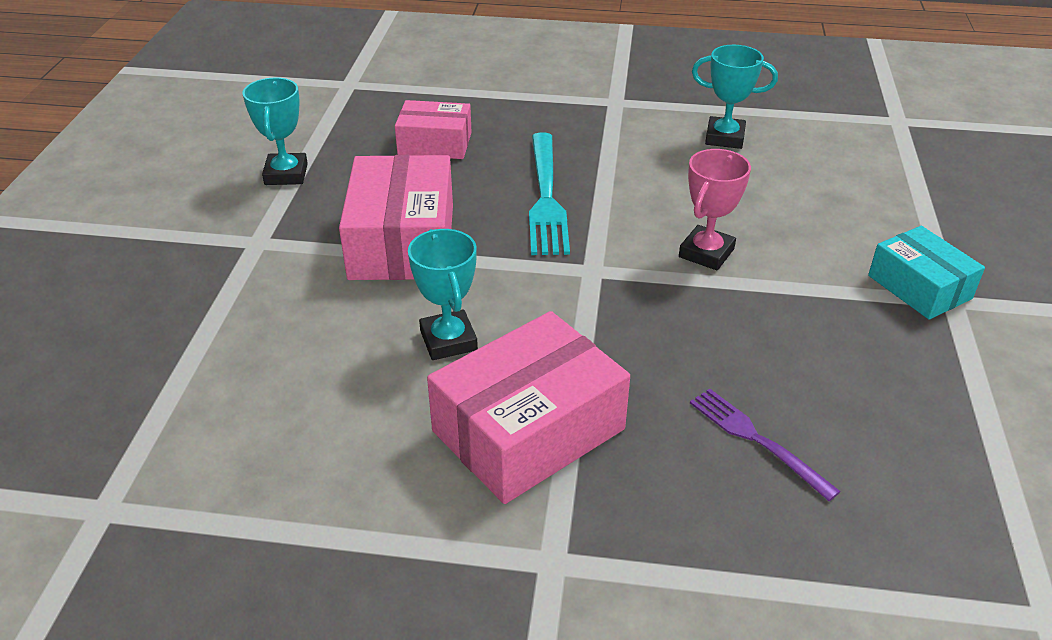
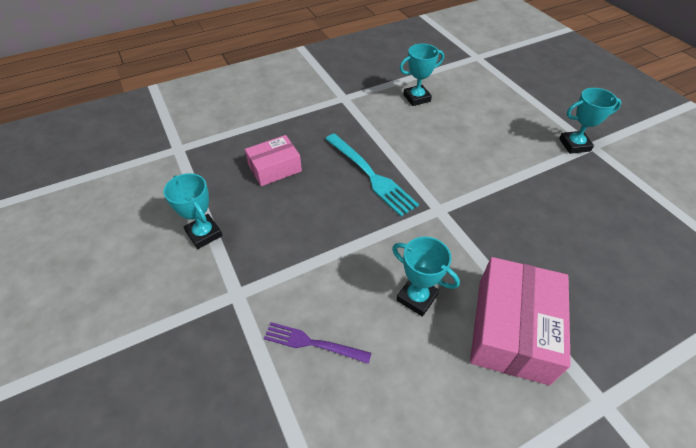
camera: 35 degrees left, 10 degrees up
(402, 241) = (324, 245): pink box -> none
(706, 253) = (477, 171): pink trophy -> none
(755, 439) = (603, 267): purple fork -> purple fork (311, 343)
(919, 287) = (574, 145): turquoise box -> turquoise trophy

